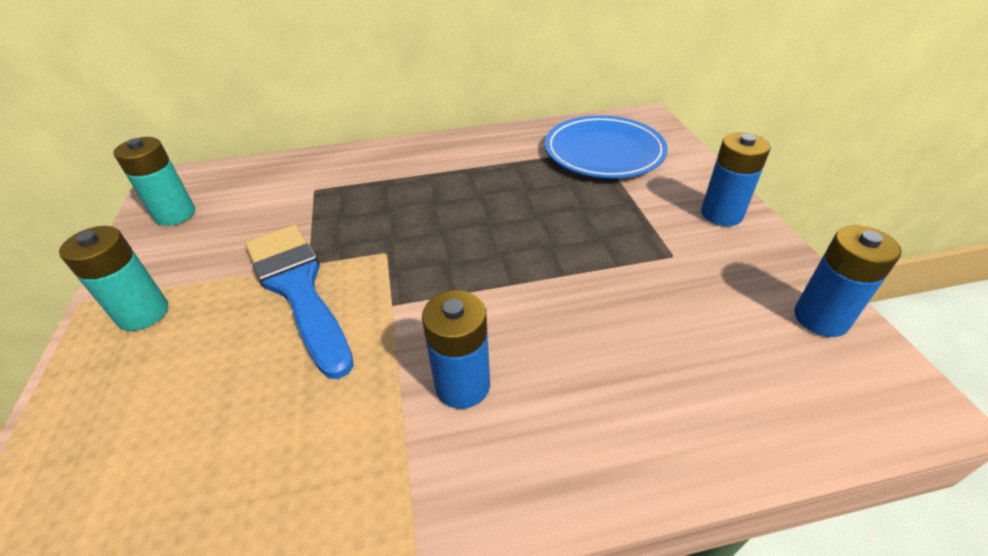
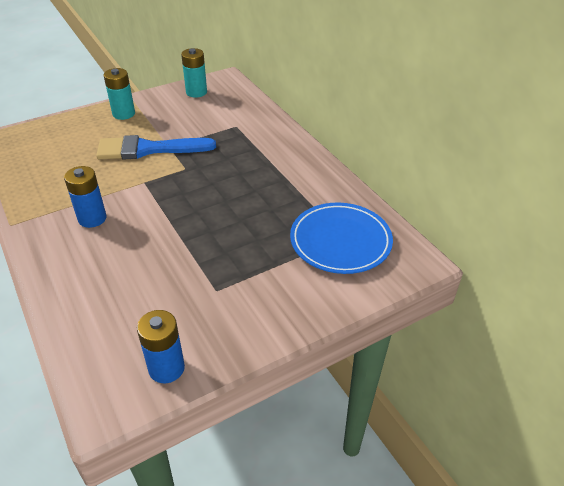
camera: 70 degrees right, 0 degrees up
(298, 289) = (148, 149): blue brush -> blue brush turned 135 degrees counterclockwise
(721, 214) = (276, 315): blue battery -> none

